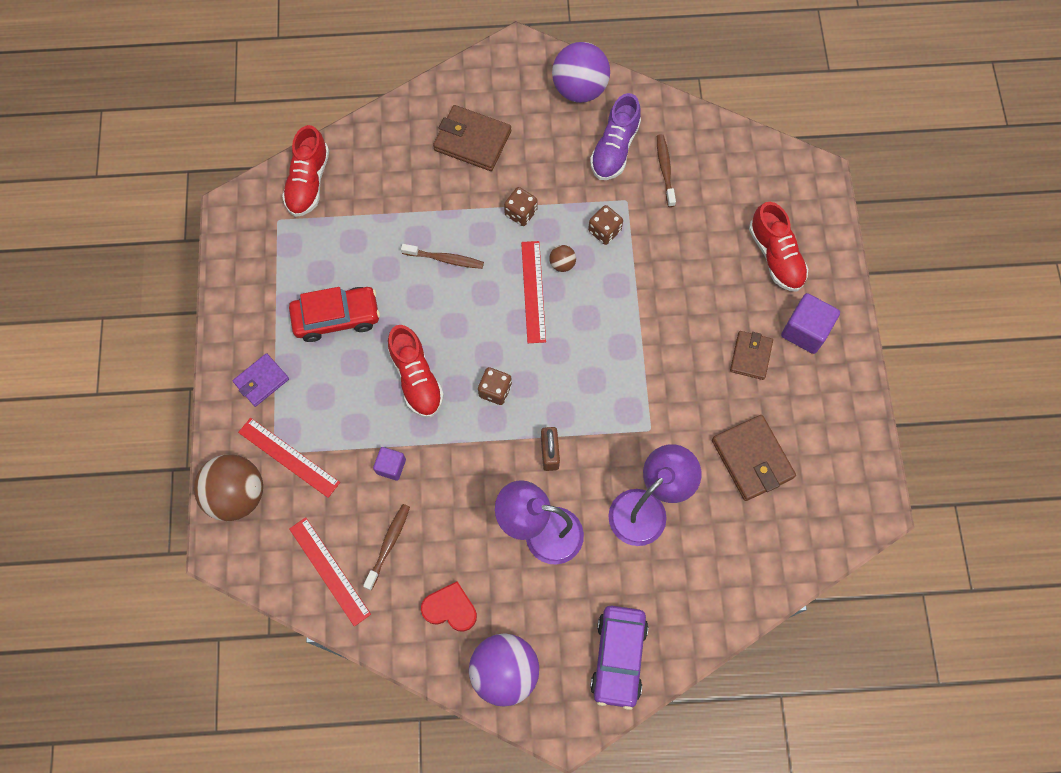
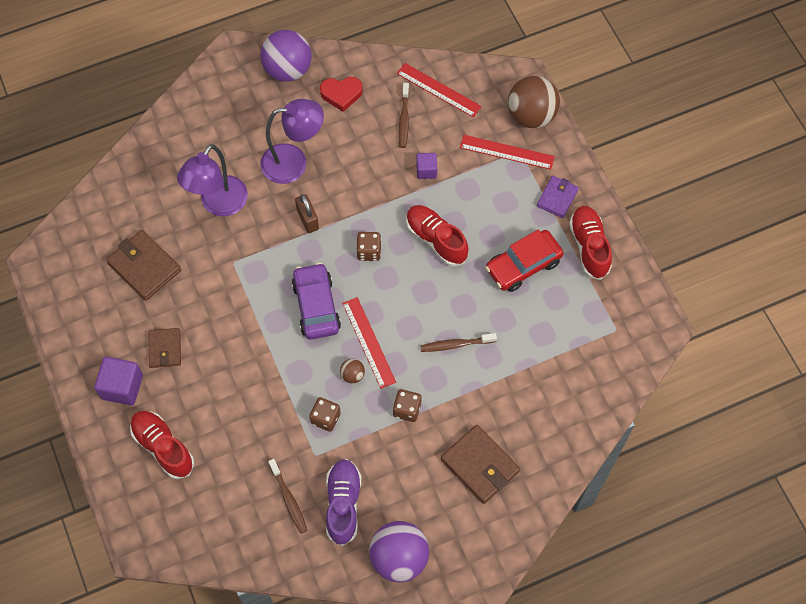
camera: 160 degrees right, 5 degrees down
(308, 182) = (608, 373): red shoe -> red shoe (589, 247)
(472, 140) = (480, 465): brown wallet -> brown wallet turned 45 degrees clockwise
(618, 657) = (210, 102): purple car -> purple car (316, 306)

